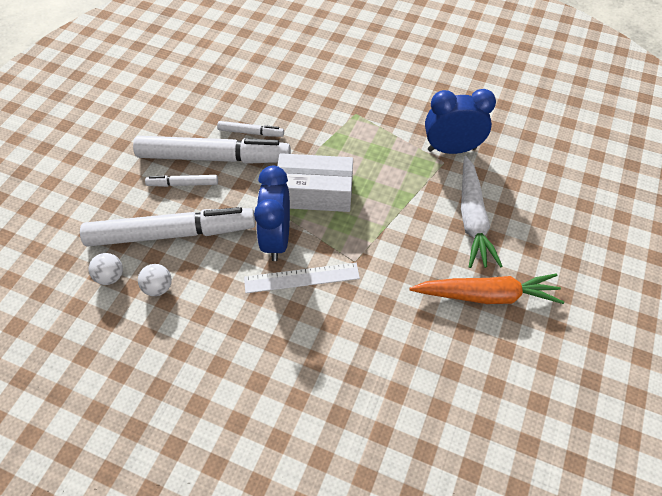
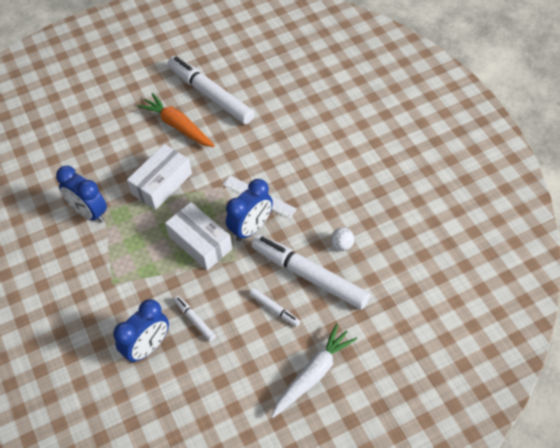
camera: 135 degrees left, 0 degrees up
(110, 277) = (365, 271): white ball -> none
(214, 158) = (238, 316): white marker -> white marker (210, 95)
(270, 94) = (148, 347): none -> blue clock
(420, 220) = (161, 183): none -> white box
(472, 219) = (134, 165): white carrot -> white carrot (313, 374)

